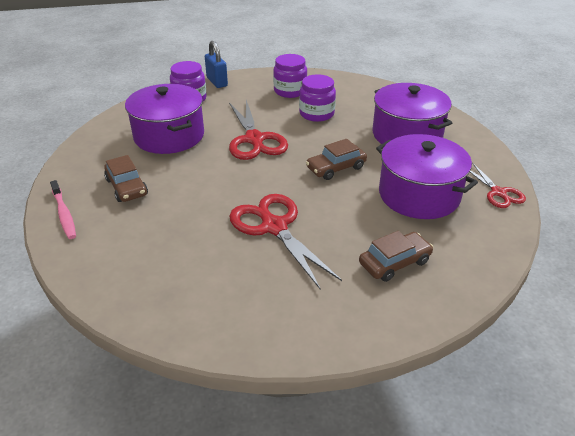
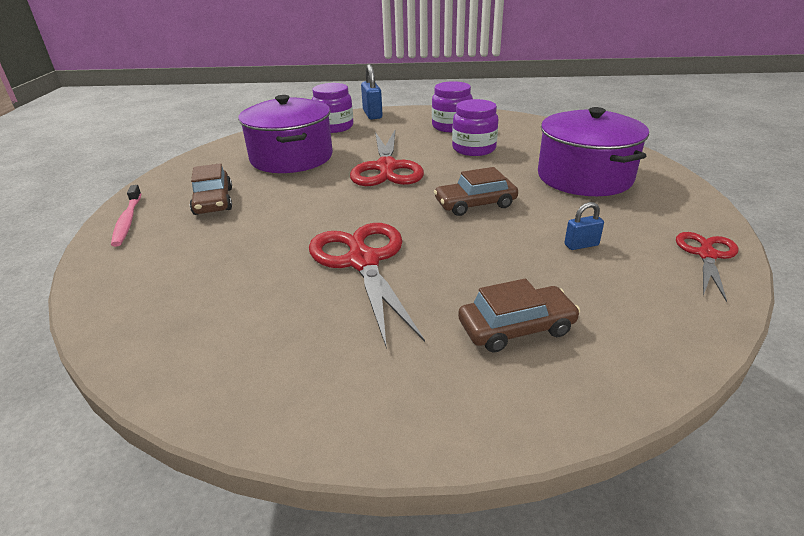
camera: 15 degrees right, 5 degrees down
(419, 195) = (581, 245): purple pot -> blue padlock
(498, 193) = (706, 255): red scissors -> red scissors turned 150 degrees counterclockwise

